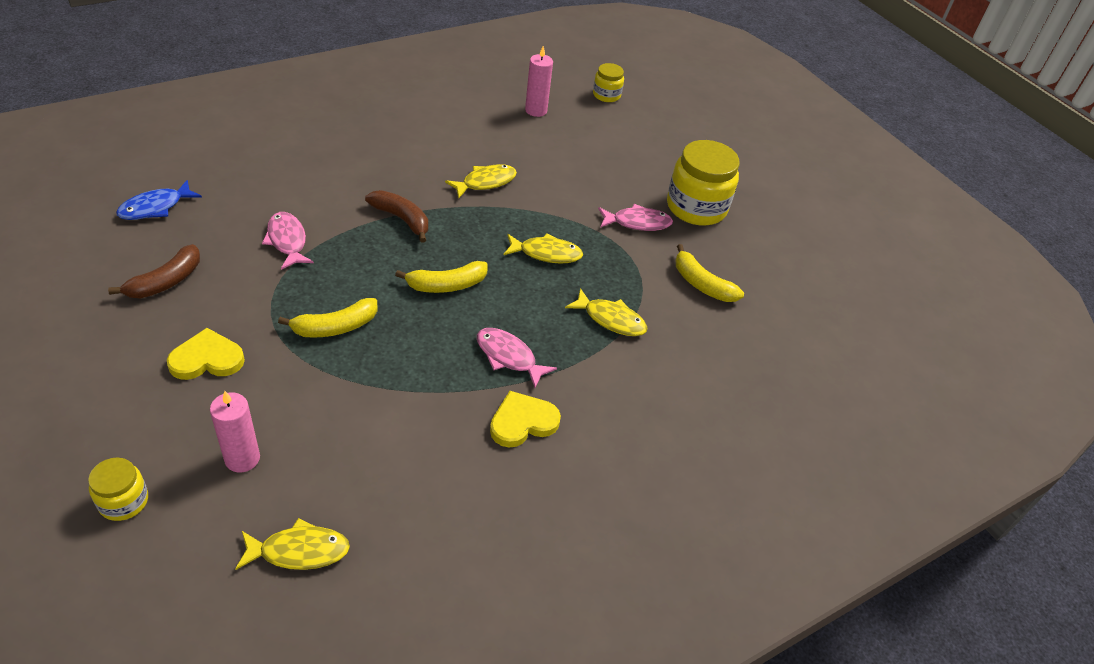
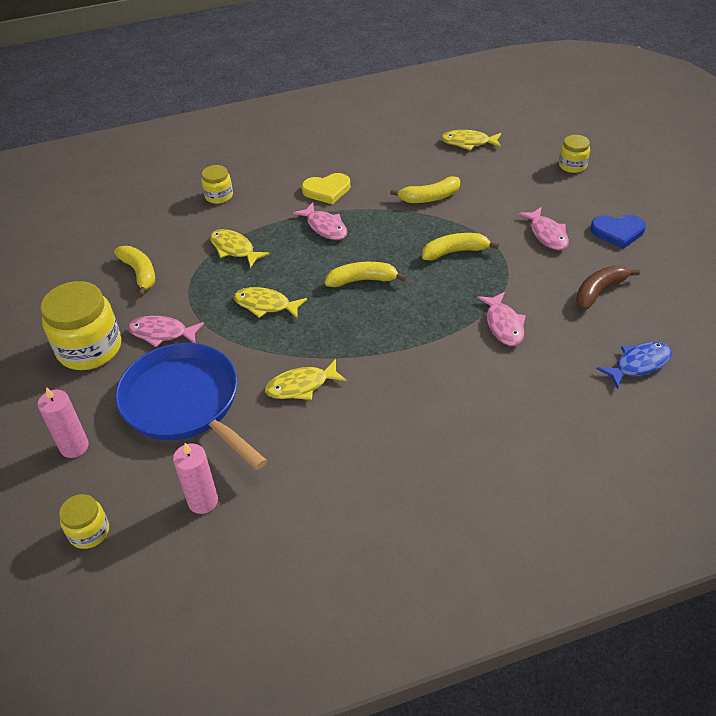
camera: 160 degrees left, 0 degrees up
(104, 367) = (618, 232): none -> blue heart
(207, 359) = (547, 234): yellow heart -> pink fish
(242, 458) = (508, 181): pink candle -> pink candle (74, 447)
(368, 416) = (429, 197): none -> yellow banana
(402, 219) = (395, 344): brown banana -> none
(583, 167) = (185, 403): none -> blue pan
(672, 403) = (219, 196): none -> yellow jar

